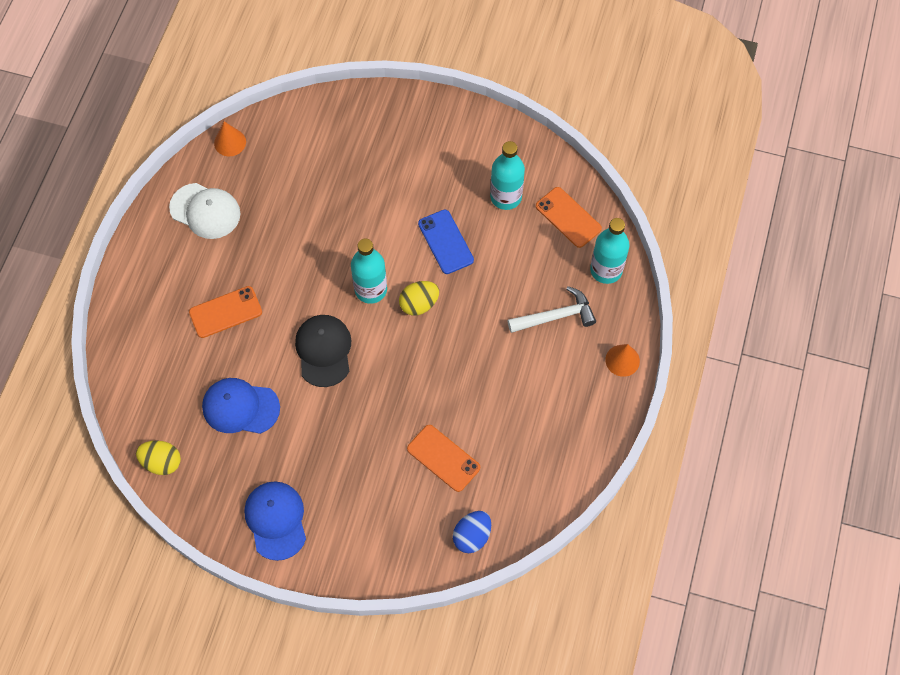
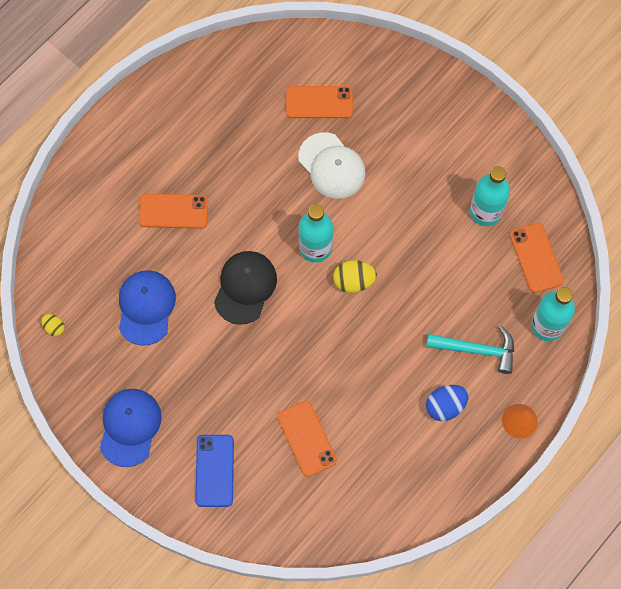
camera: 25 degrees right, 5 degrees up
(162, 462) = (54, 327): yellow egg -> yellow egg, size x0.59
(205, 211) = (199, 106): white cap -> white cap (332, 166)
(230, 142) = (251, 47): orange cone -> none
(240, 407) = (146, 307): blue cap -> blue cap turned 60 degrees clockwise
(314, 164) = (319, 102): none -> orange phone
(445, 242) = (407, 231): blue phone -> blue phone (215, 470)
(472, 536) = (298, 523): blue egg -> blue egg (445, 406)
(556, 316) = (477, 350): white hammer -> turquoise hammer

